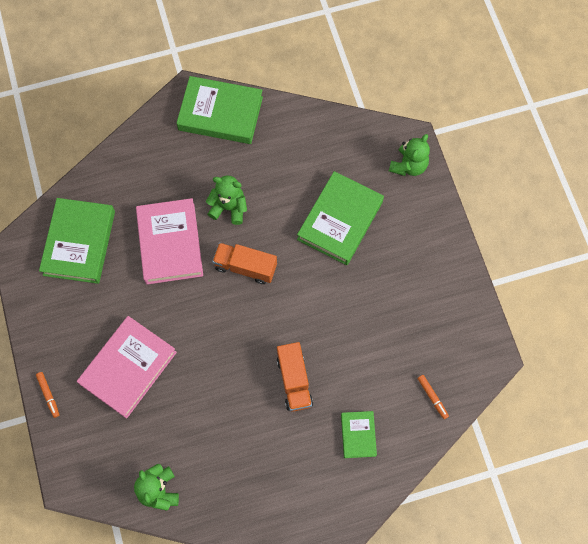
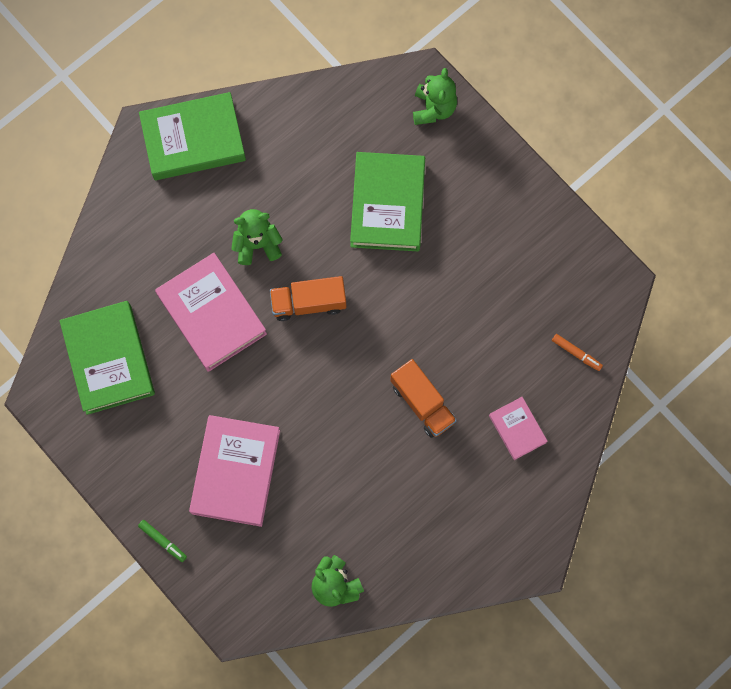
camera: 25 degrees left, 5 degrees up
(48, 395) = (163, 541): orange marker -> green marker
(358, 435) = (517, 429): green book -> pink book

